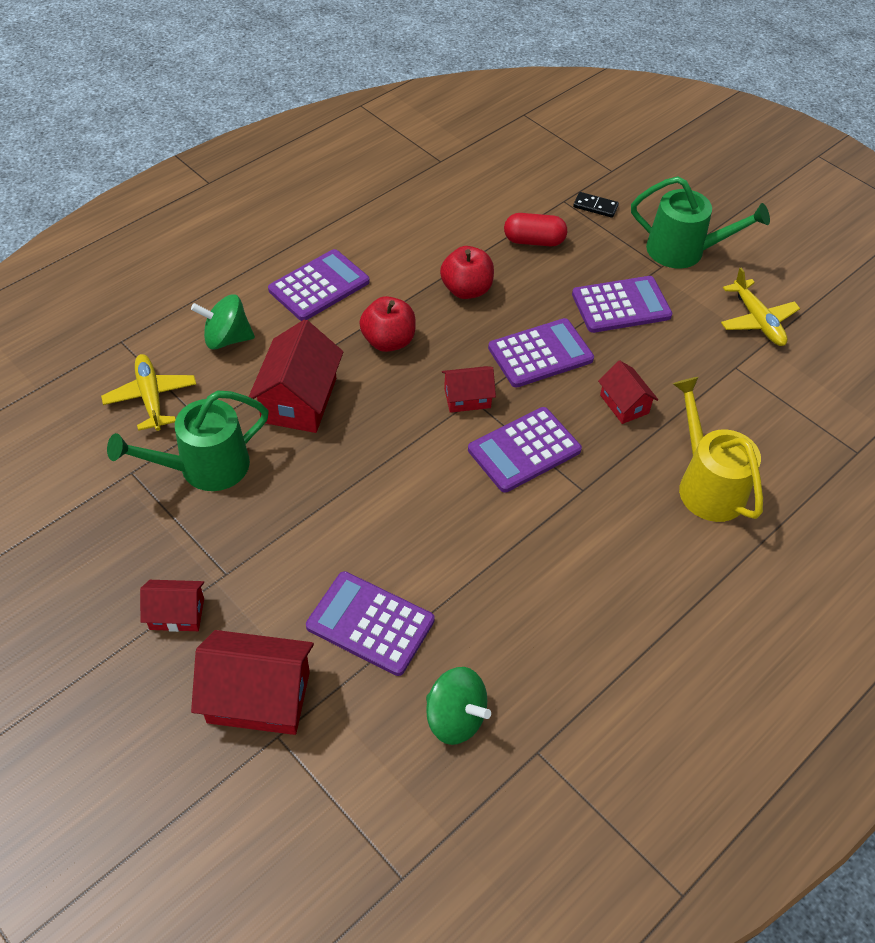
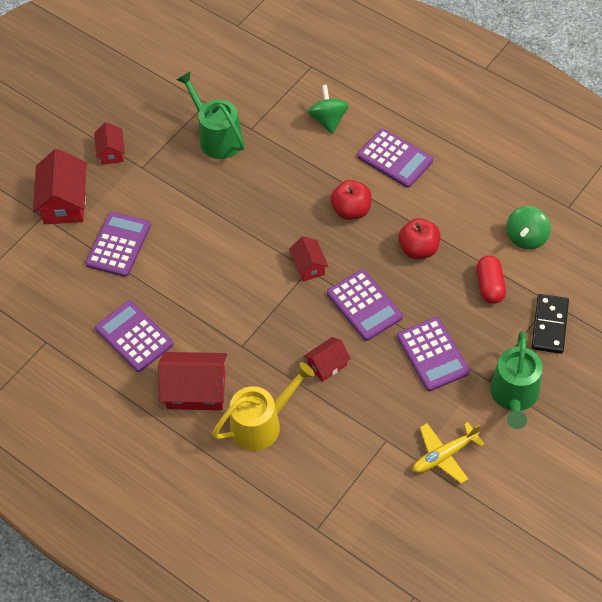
camera: 85 degrees right, 5 degrees up
(151, 397) = (267, 95): yellow plane -> none
(299, 400) = (283, 172): red house -> red house (196, 390)
(455, 718) = (62, 297): green spinning top -> green spinning top (526, 237)
(524, 450) = (269, 307): purple calculator -> purple calculator (134, 336)
(595, 206) = (549, 325): black domino -> black domino, size x1.71

